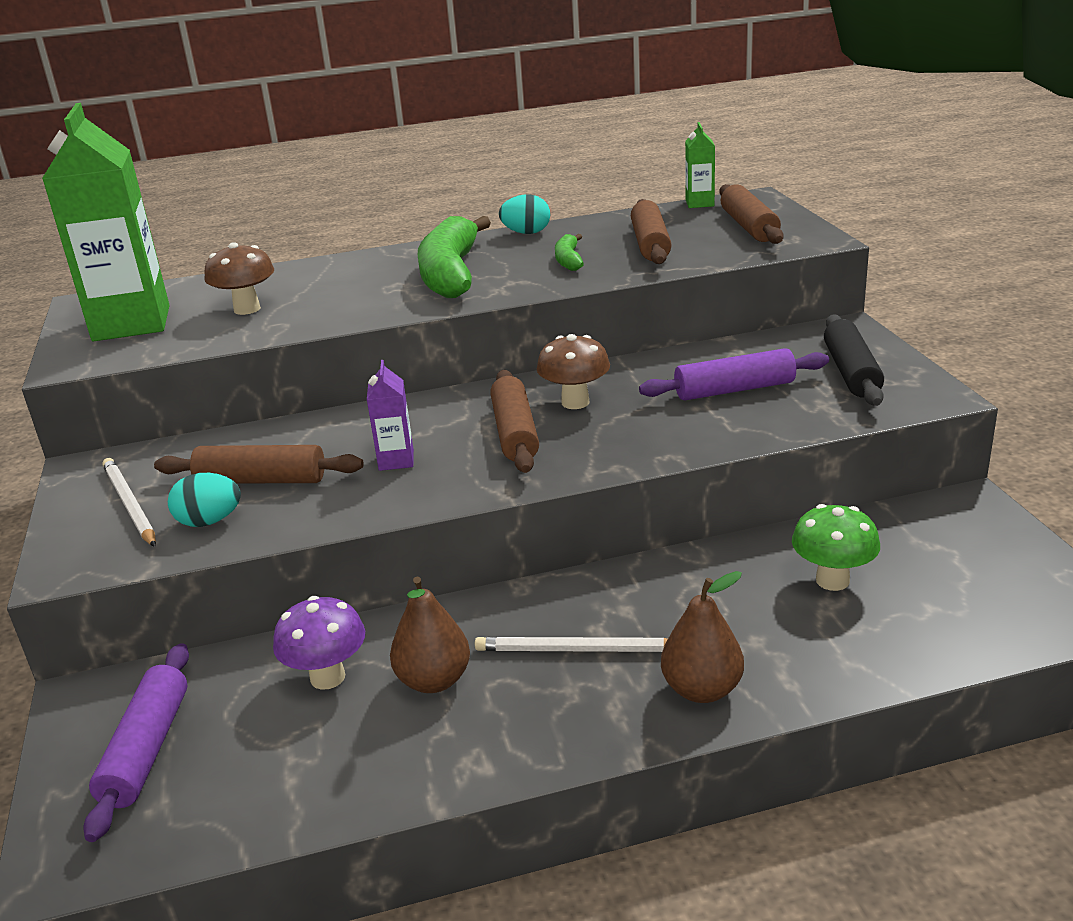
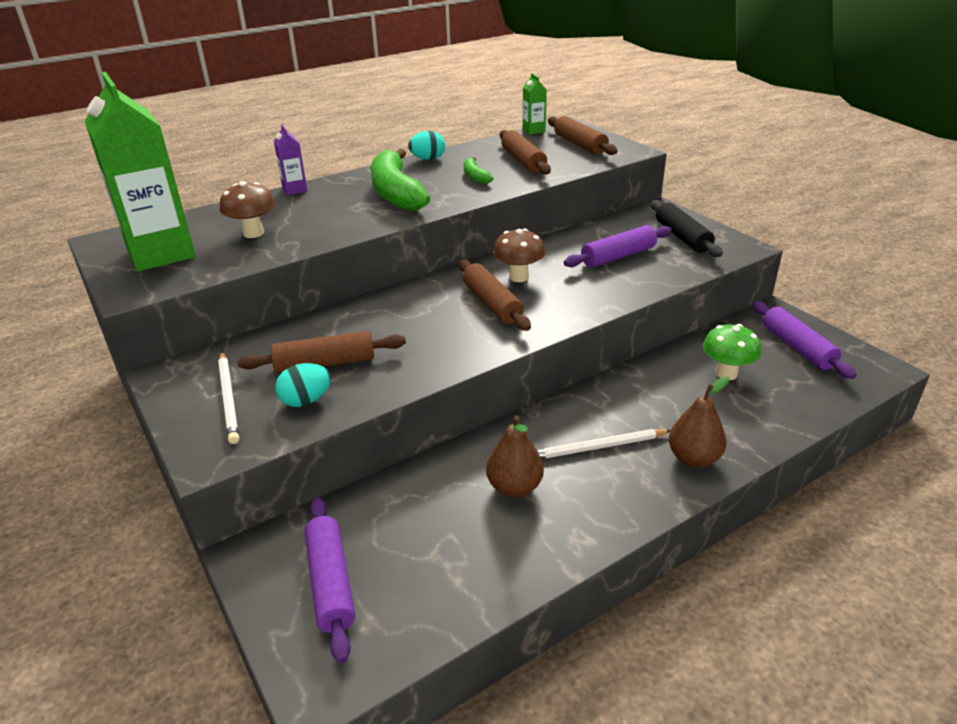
camera: 20 degrees left, 5 degrees up
(130, 505) = (229, 398): white pencil -> white pencil turned 150 degrees counterclockwise
(327, 677) = (436, 500): purple mushroom -> none
(396, 460) = (419, 334): purple carton -> purple carton (294, 190)
(973, 559) = (797, 347): none -> purple rolling pin

